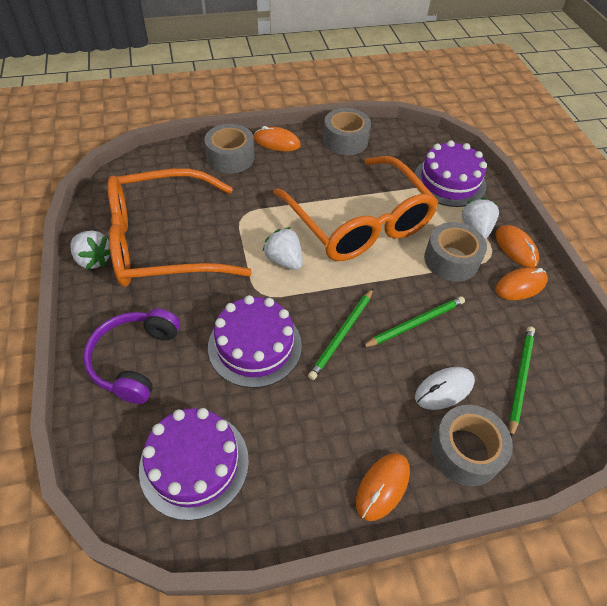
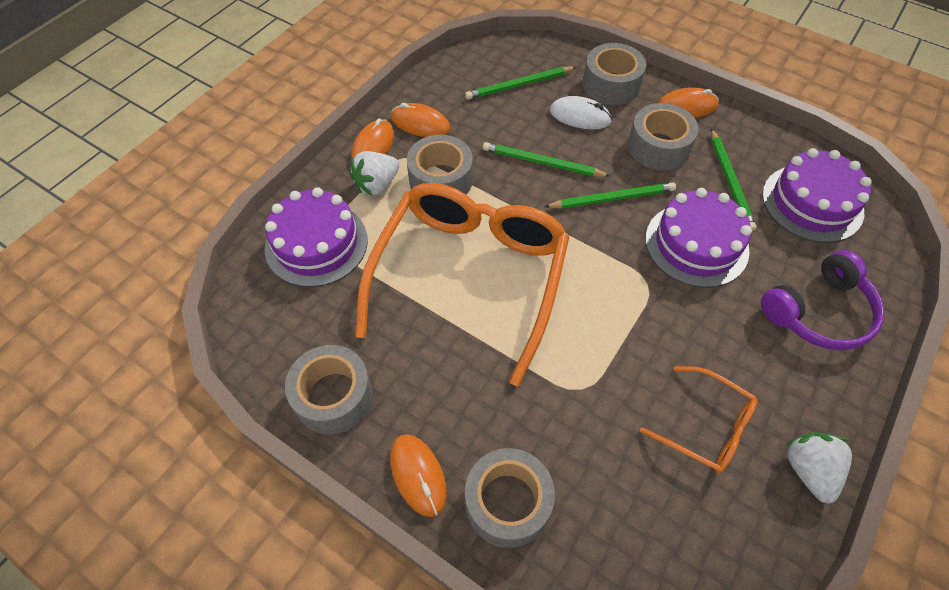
camera: 130 degrees left, 5 degrees up
(164, 242) = (705, 426): orange glasses -> orange glasses, size x0.46
(275, 427) = (730, 181): none -> green pencil
(284, 260) = (592, 298): white strawberry -> none
(359, 412) = (658, 147): none -> grey tape

